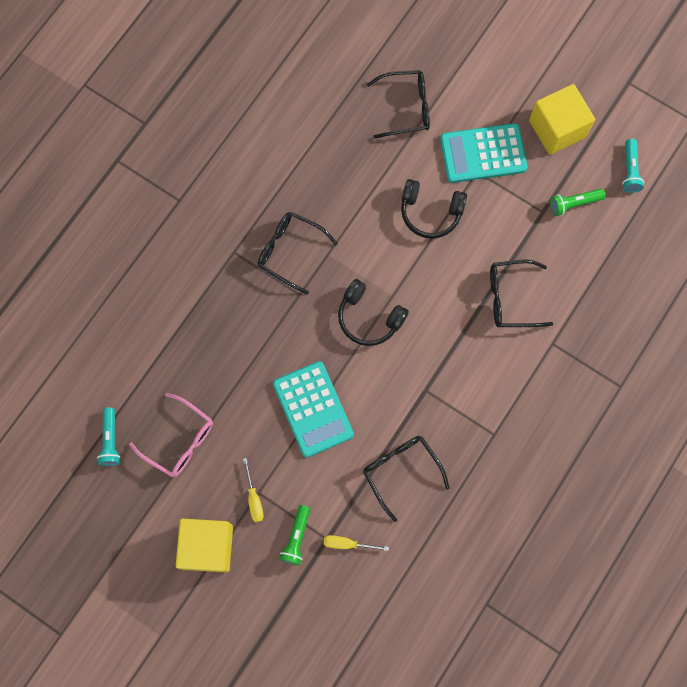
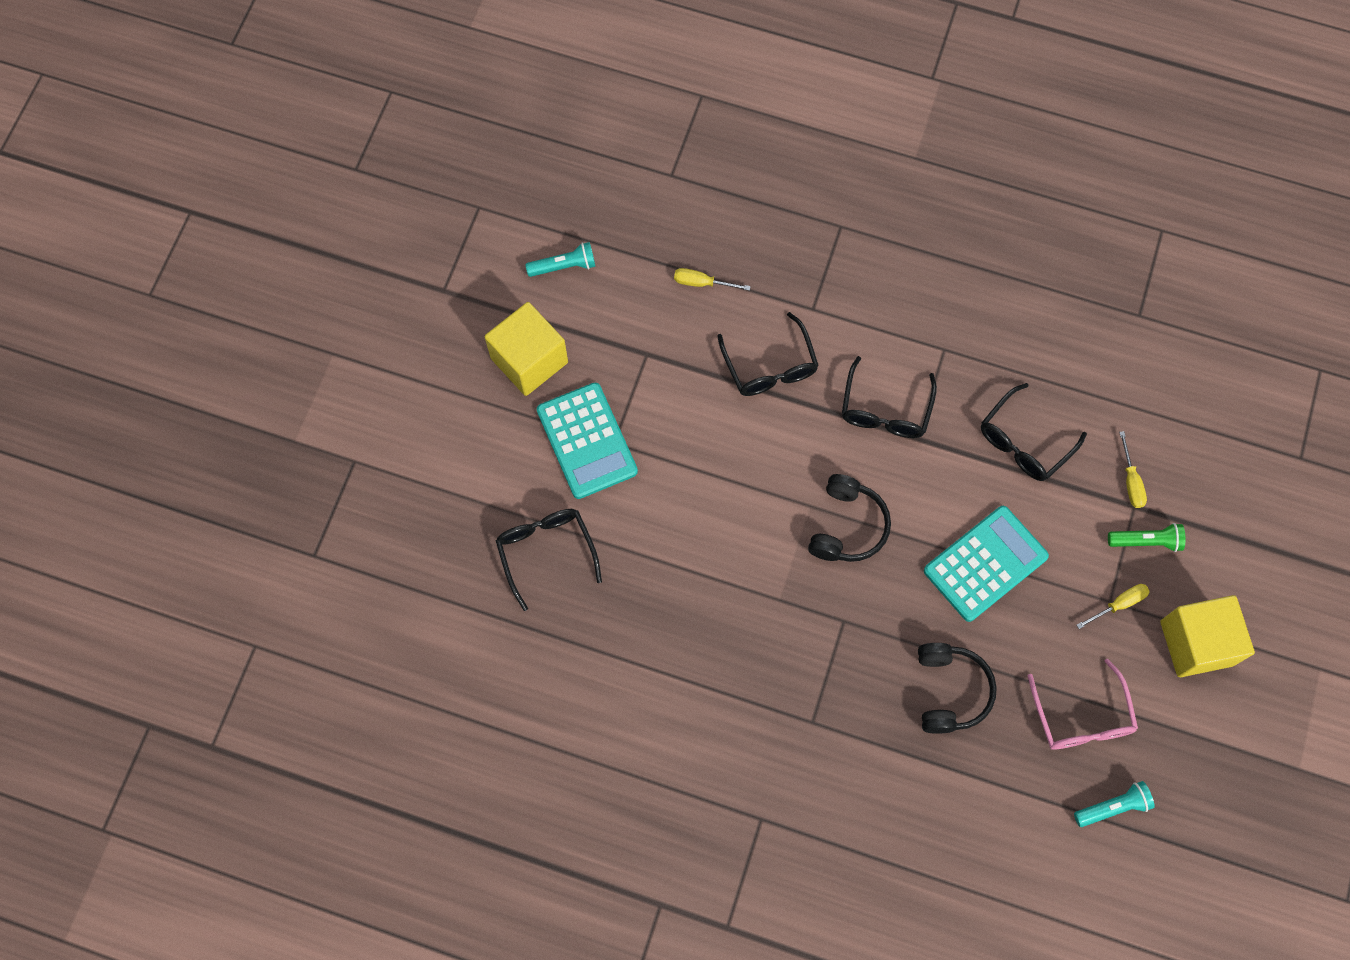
camera: 105 degrees left, 5 degrees down
(179, 440) = (1081, 717): pink glasses -> pink glasses turned 150 degrees clockwise
(290, 251) = (790, 648): black glasses -> black glasses (885, 410)
(430, 213) = (686, 486): black headphones -> black headphones (950, 691)
(574, 204) = (626, 320): green flashlight -> none
(593, 267) = (702, 283): none -> yellow screwdriver

